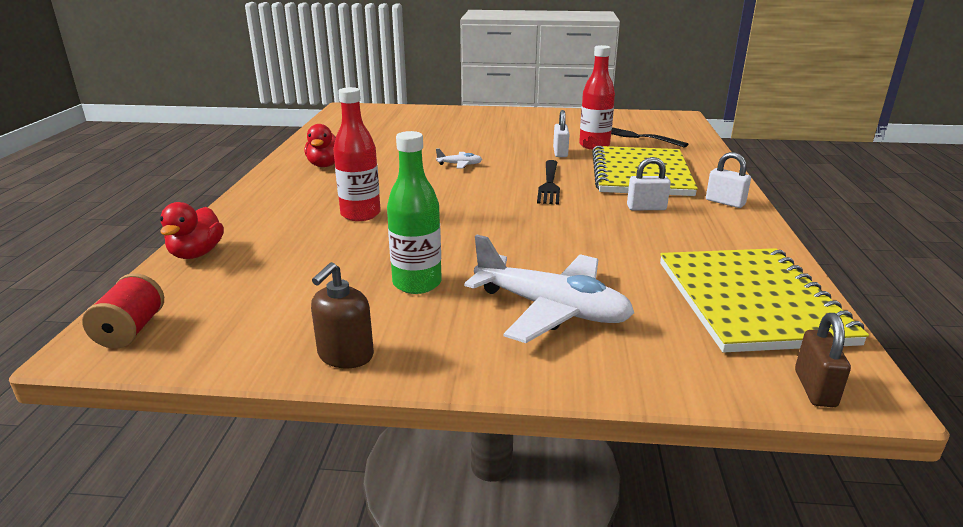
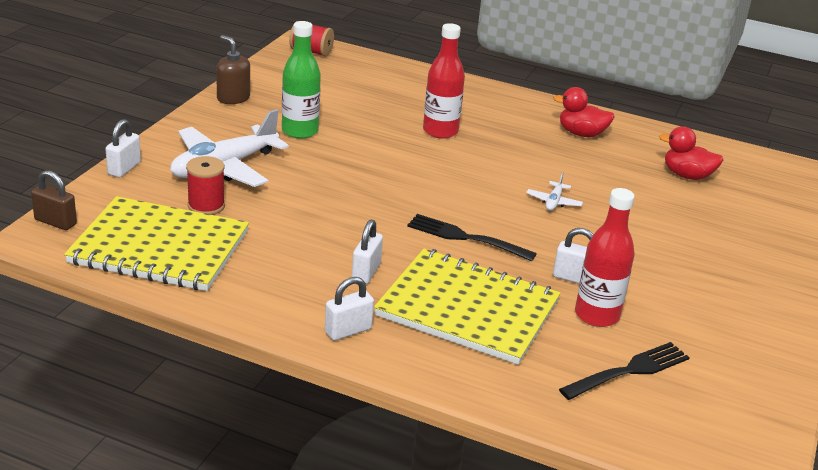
camera: 105 degrees right, 5 degrees up
(197, 253) = (403, 71): red duck -> red duck (687, 175)
(635, 382) = (124, 168): none -> white padlock
(645, 297) = (206, 206): none -> red spool

